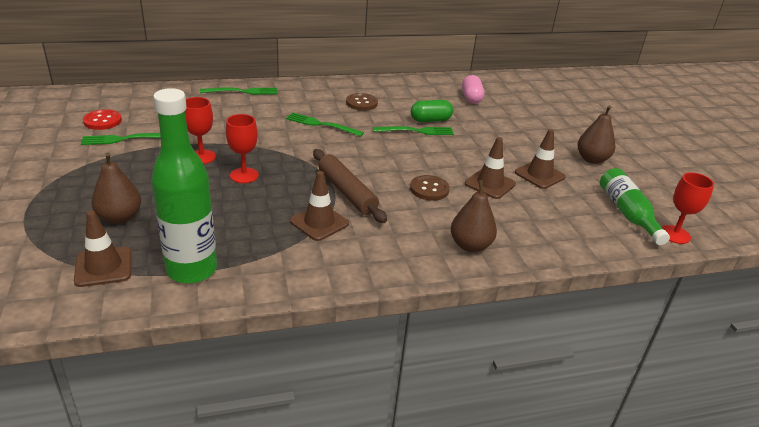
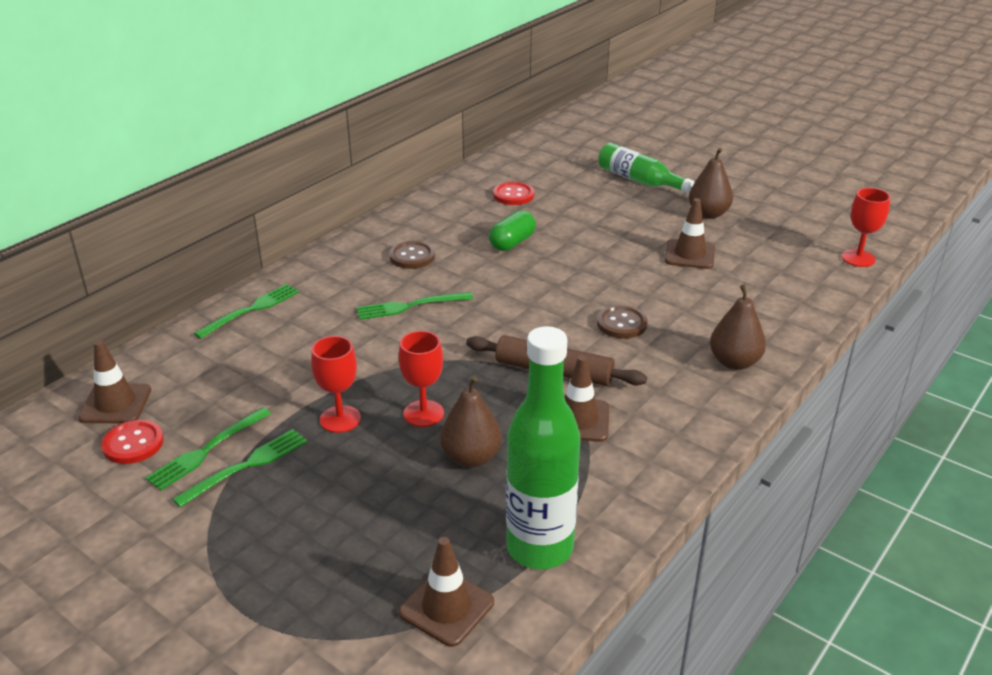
camera: 35 degrees left, 0 degrees up
(120, 217) = (369, 545): brown pear -> brown pear (471, 457)
(417, 131) = (518, 263): green fork -> green fork (247, 465)
(471, 98) = (513, 195): pink capsule -> red button
(490, 184) = (663, 288): brown traffic cone -> brown traffic cone (115, 404)
(627, 213) = (803, 257): green bottle -> green bottle (639, 180)

